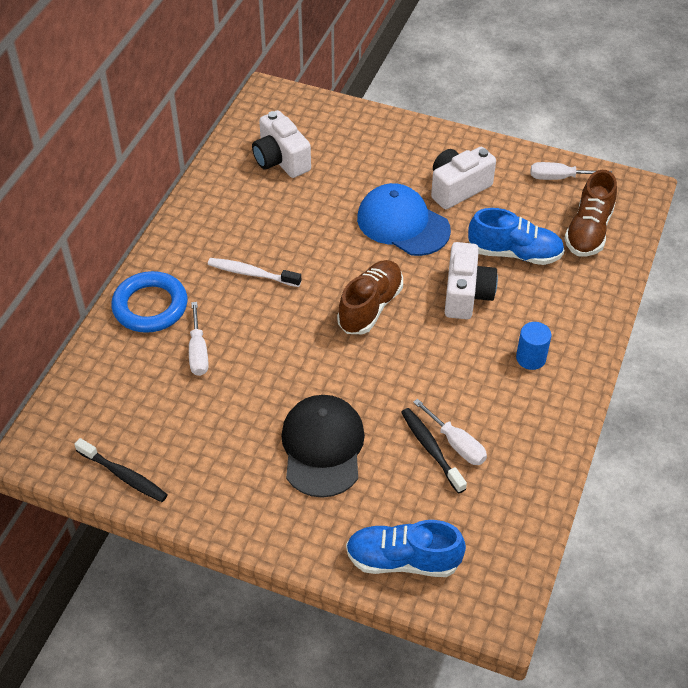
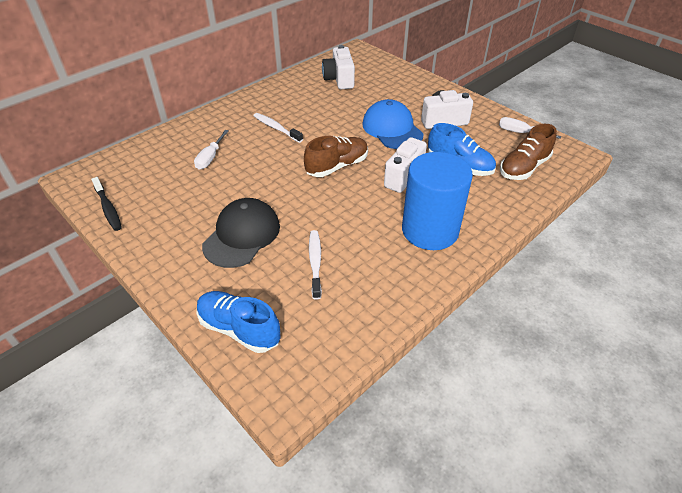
camera: 25 degrees right, 5 degrees down
(150, 306) = (203, 127): blue ring -> none
(431, 449) = (315, 263): black toothbrush -> white toothbrush
(456, 444) = (336, 266): white screwdriver -> none
(531, 358) = (430, 230): blue cylinder -> blue cylinder, size x2.35

